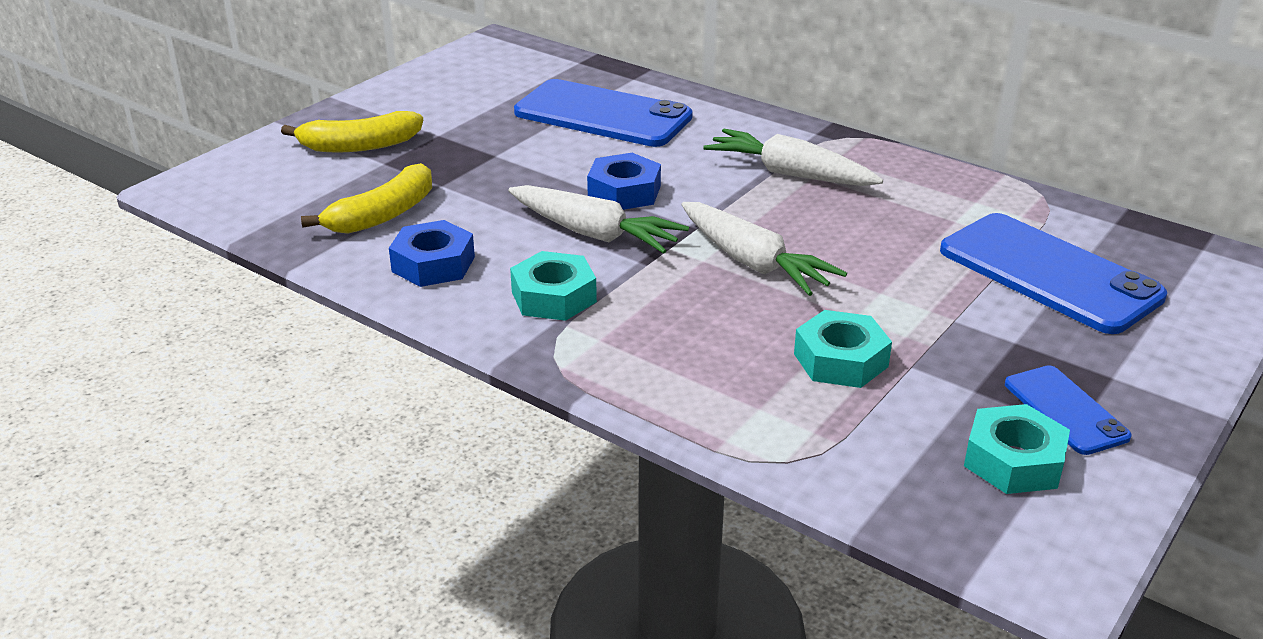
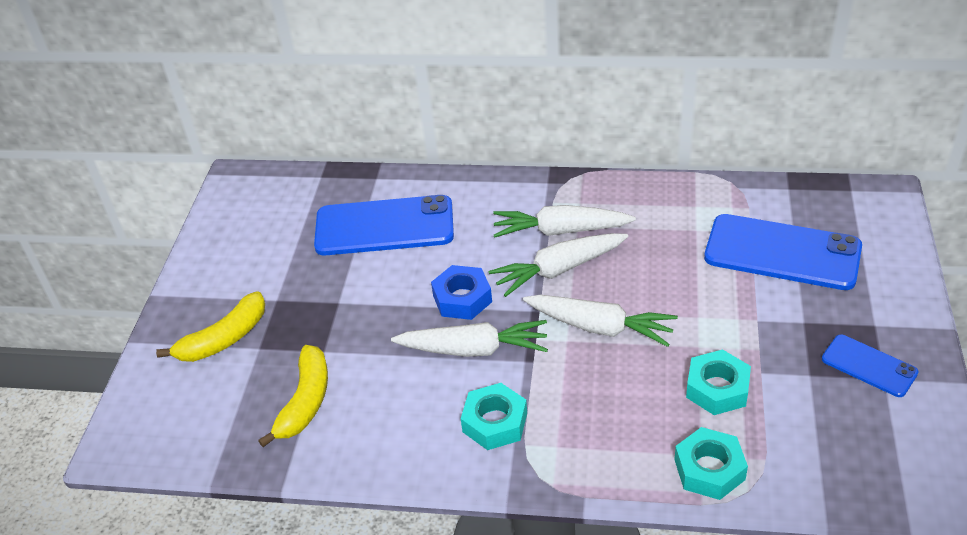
camera: 25 degrees left, 10 degrees up
(433, 264) = (385, 432): blue nut -> none
(755, 203) = (558, 270): none -> white carrot
(1013, 461) = (869, 422): turquoise nut -> turquoise nut (709, 469)

